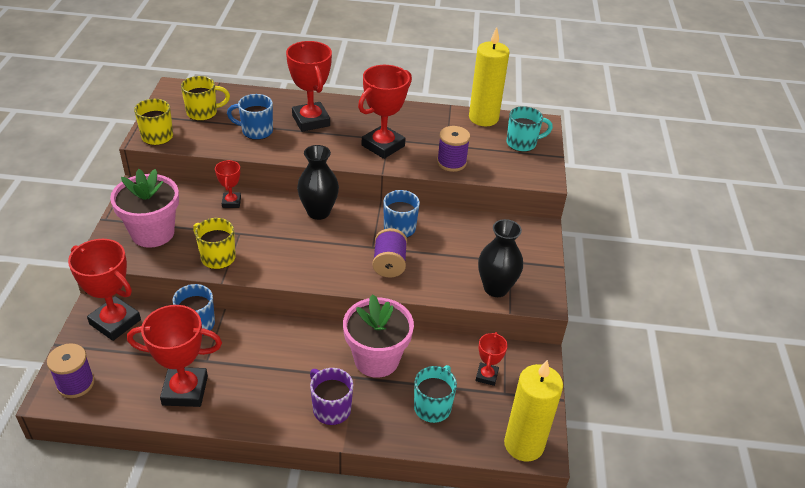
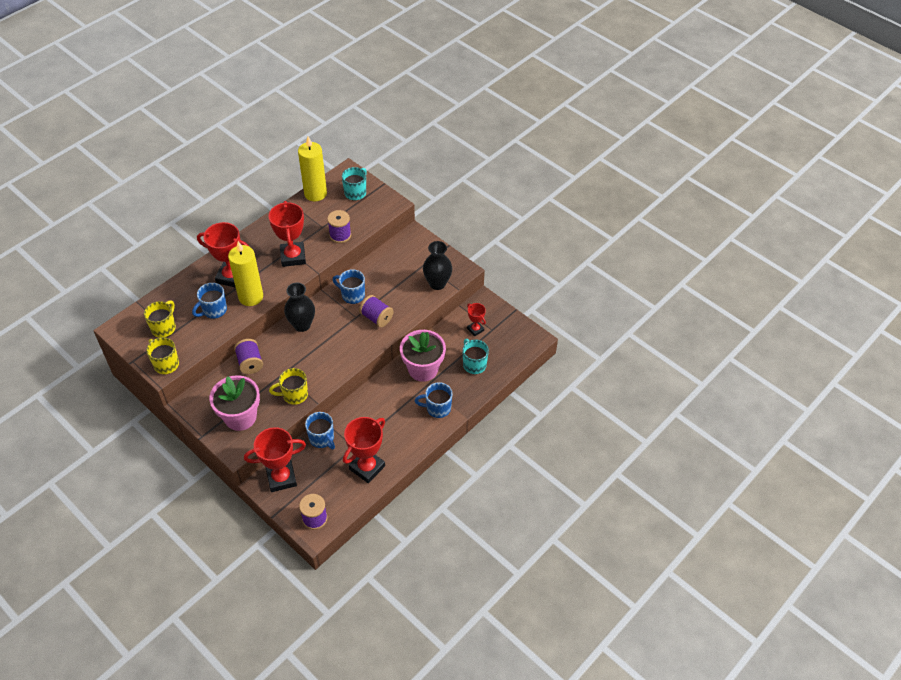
camera: 50 degrees left, 10 degrees up
(231, 202) = (250, 363): red trophy -> purple spool
(331, 409) = (437, 408): purple mug -> blue mug
(524, 444) = (527, 343): yellow candle -> yellow candle (251, 297)

